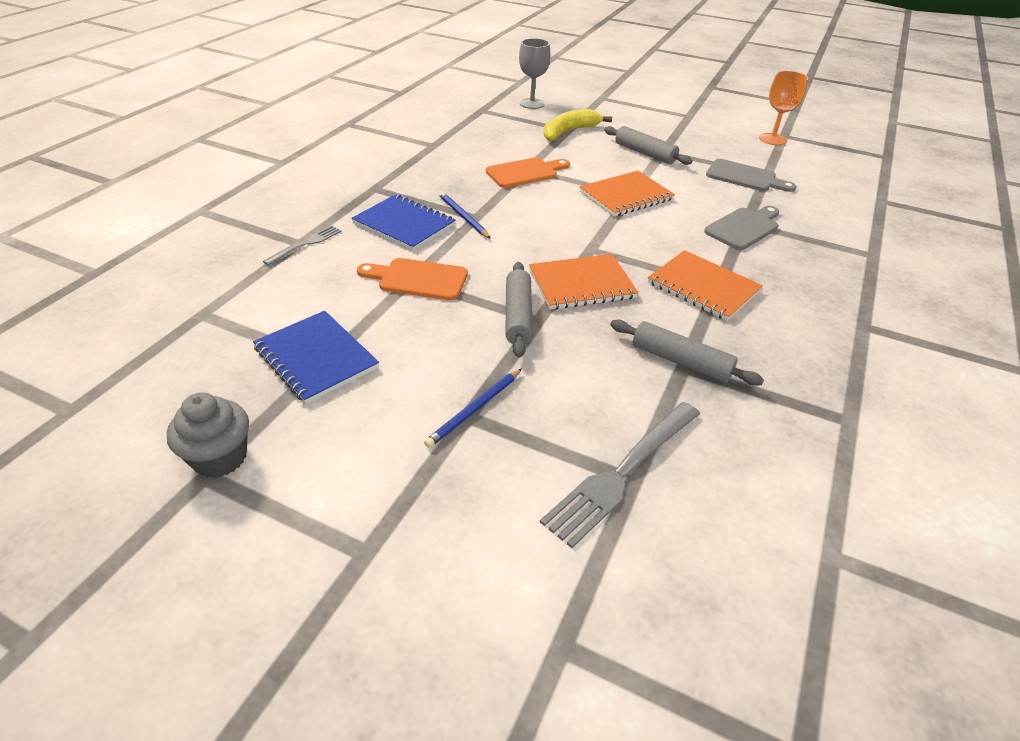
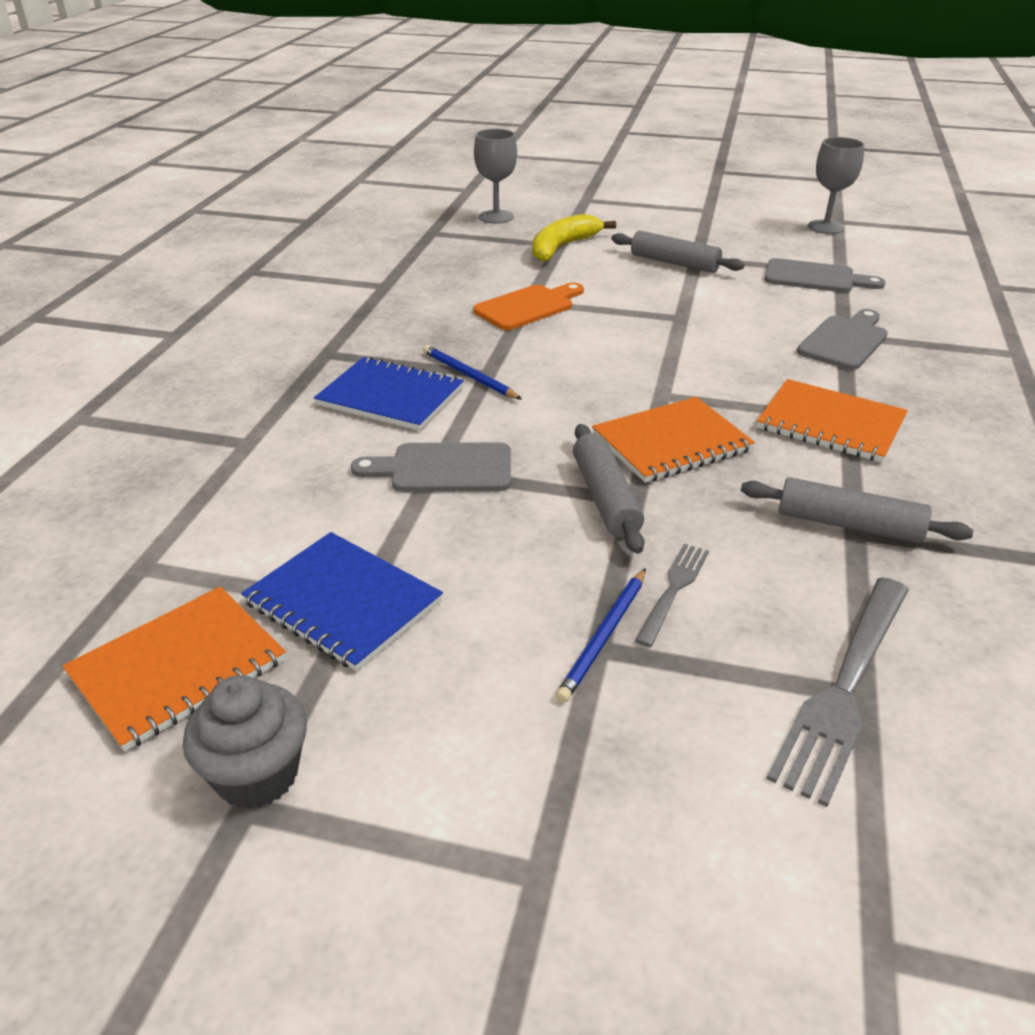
camera: 10 degrees left, 5 degrees down
(306, 244) = (259, 443): grey fork -> grey fork (673, 589)
(418, 279) = (443, 469): orange cutting board -> grey cutting board
(626, 196) = (675, 320): orange notebook -> orange notebook (178, 668)
(772, 139) = (826, 227): orange goblet -> grey goblet

